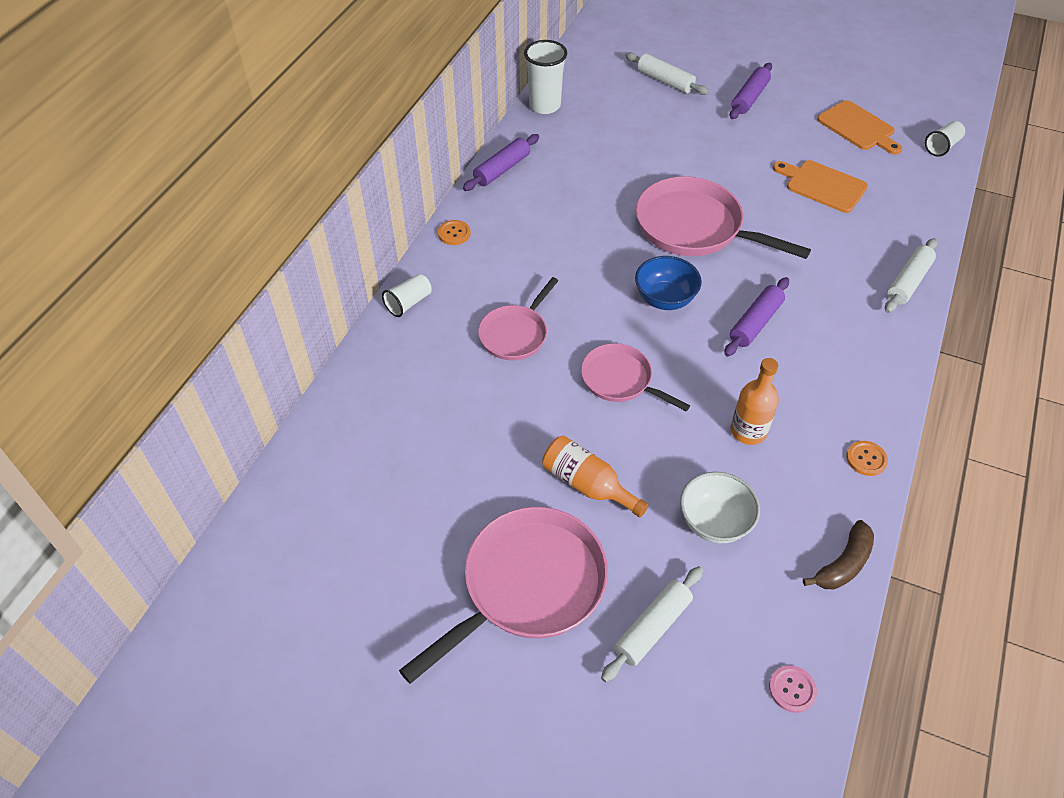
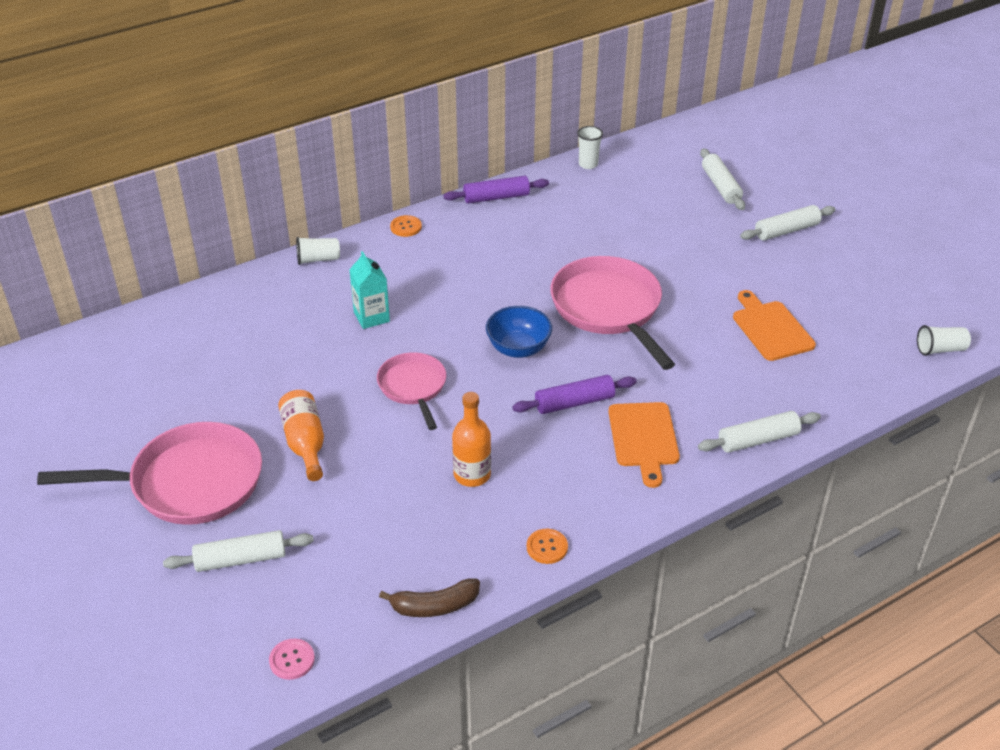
camera: 35 degrees right, 10 degrees down
(516, 334) = (371, 317): pink pan -> turquoise carton
(545, 105) = (588, 164): white cup -> white cup, size x0.60
(714, 522) = (368, 520): white bowl -> none
(749, 98) = (786, 231): purple rolling pin -> white rolling pin
(858, 127) = (868, 297): orange cutting board -> orange cutting board (643, 438)

